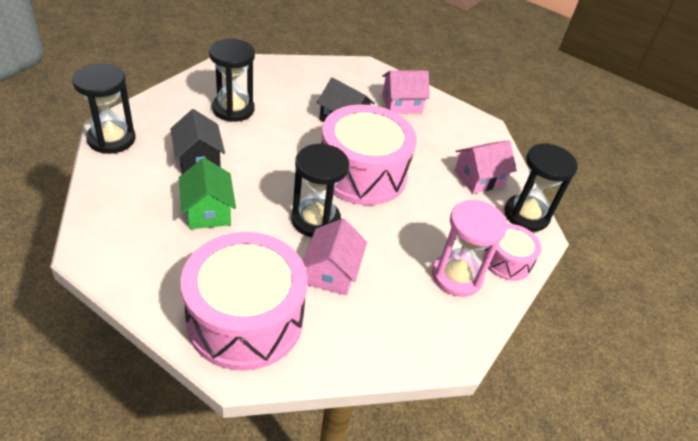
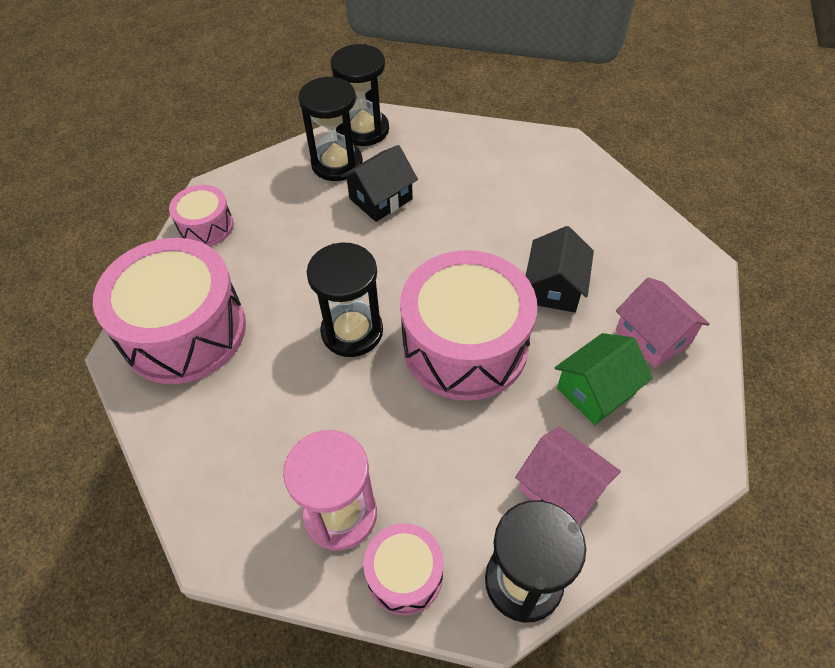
camera: 75 degrees right, 10 degrees up
(131, 270) = (206, 227): none -> pink drum
(208, 211) = (310, 240): green house -> green house (596, 391)
(233, 109) = (485, 186): black hourglass -> black hourglass (337, 163)
(332, 272) = (280, 377): pink house -> none

